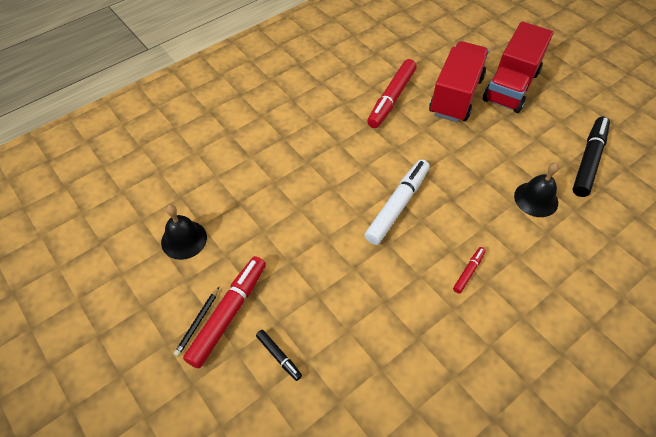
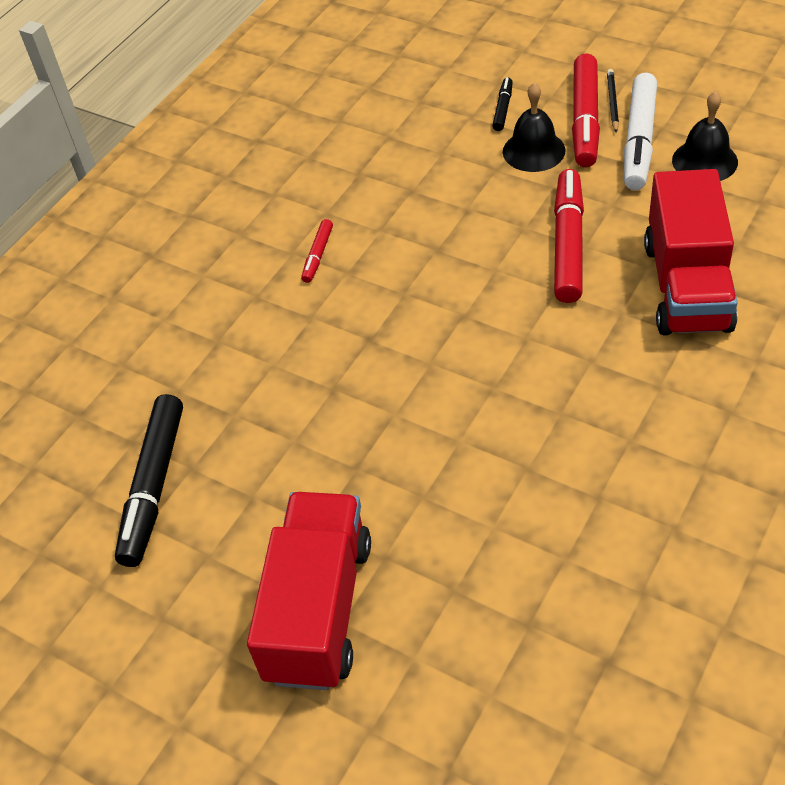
camera: 165 degrees right, 5 degrees down
(279, 356) = (503, 109): black marker -> black marker turned 75 degrees clockwise
(391, 98) = (548, 483): red marker -> red marker (568, 244)
(397, 205) = (446, 300): white marker -> white marker (639, 140)
(455, 96) = (425, 538): red truck -> red truck (686, 286)
(536, 199) = (239, 385): black bell -> black bell (533, 151)

